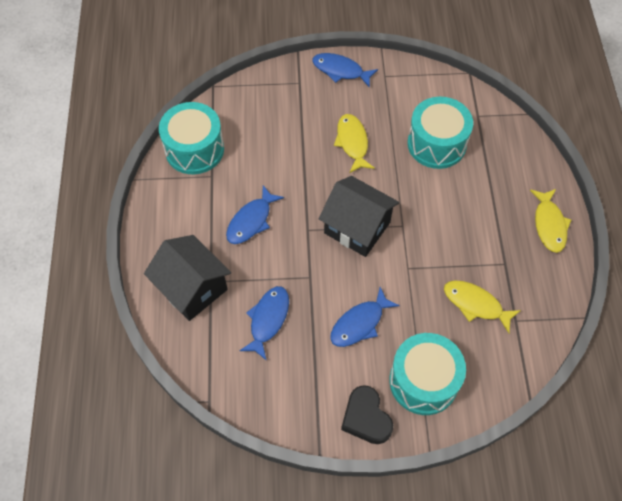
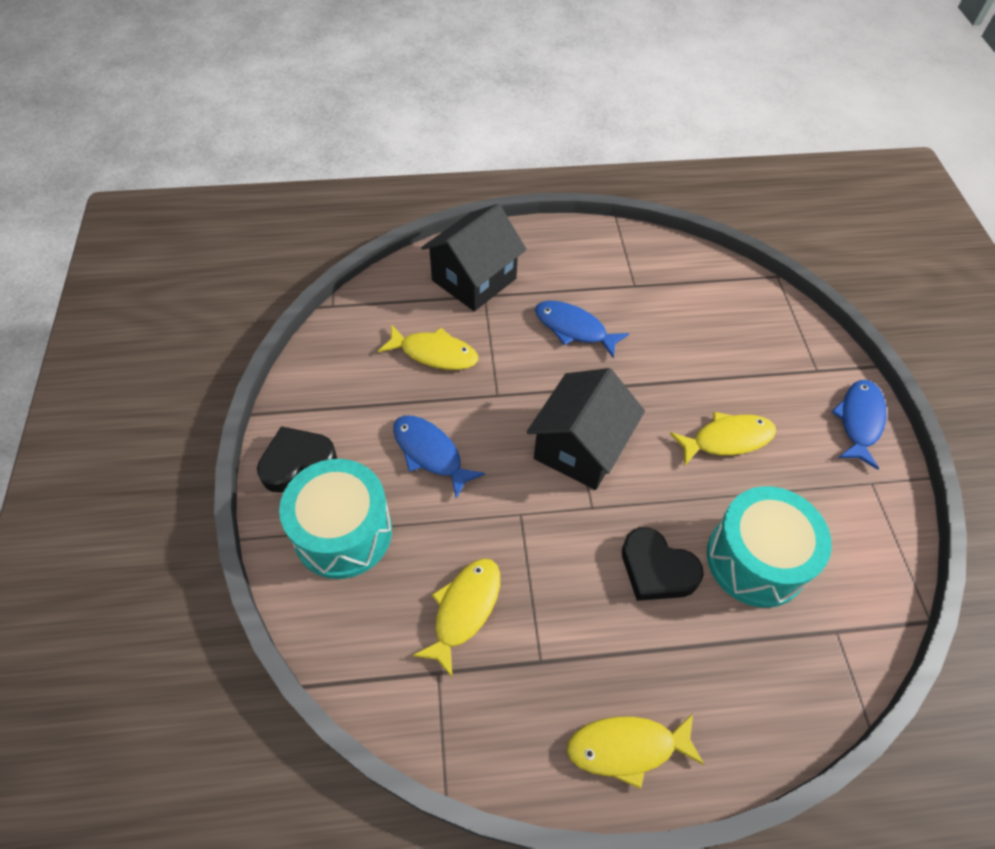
camera: 85 degrees right, 5 degrees down
(194, 149) = (671, 266): turquoise drum -> none
(268, 320) = (434, 353): blue fish -> yellow fish
(444, 195) = (656, 569): none -> black heart

